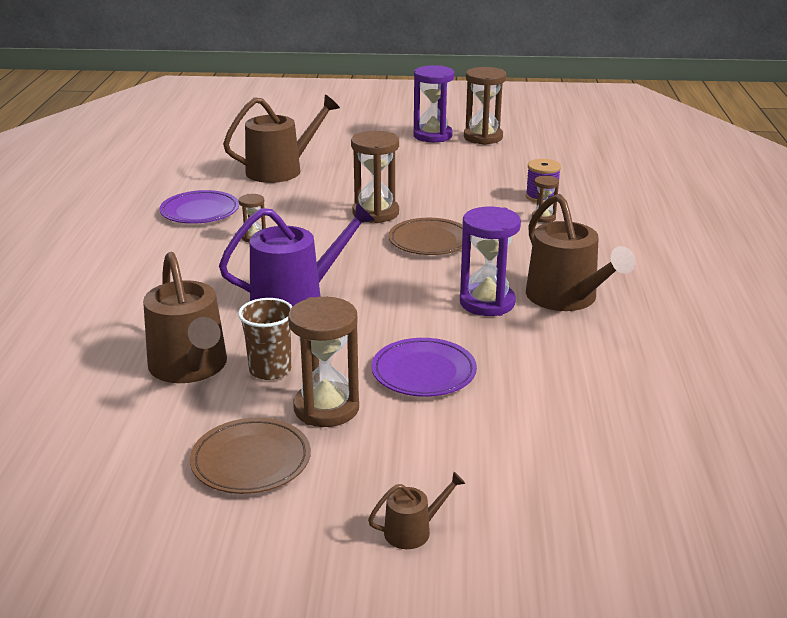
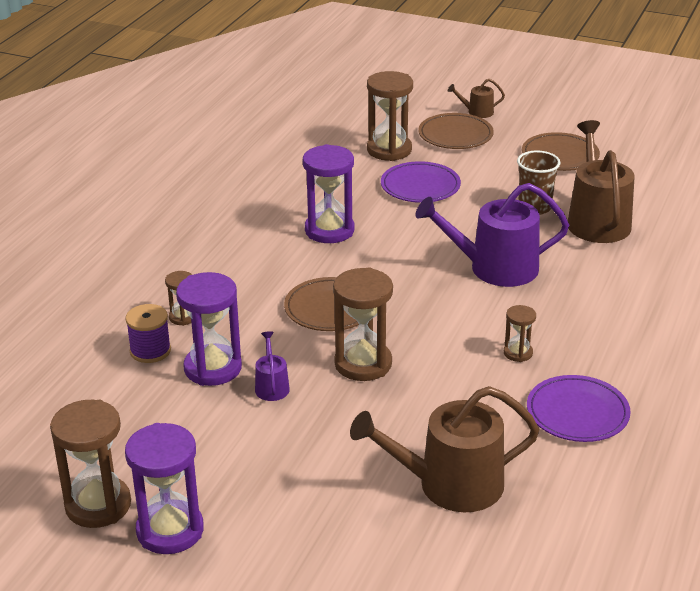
camera: 160 degrees left, 5 degrees up
(326, 408) = (501, 176): brown hourglass -> brown hourglass (389, 150)
(423, 469) = (455, 135): none -> brown plate
(433, 193) = (271, 386): none -> purple watering can
(485, 195) = (213, 368): none -> purple hourglass
(566, 298) = (259, 222): brown watering can -> none

